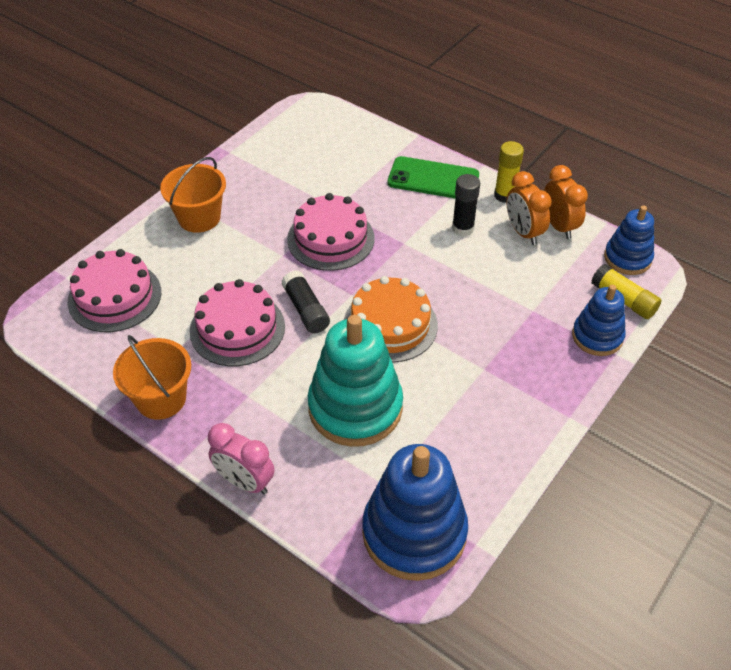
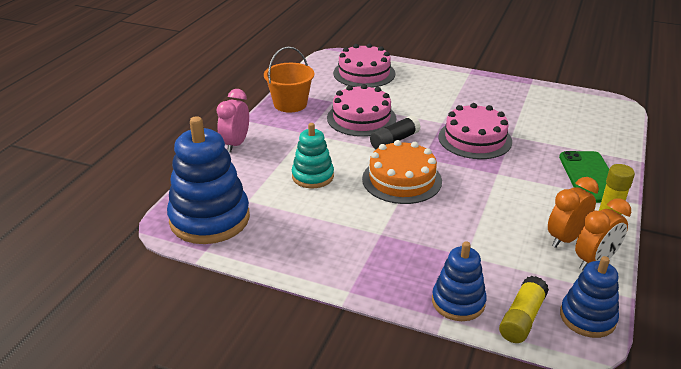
camera: 75 degrees right, 15 degrees down
(199, 217) = (454, 85): orange bucket -> none
(355, 408) = (312, 176): turquoise stacking toy -> turquoise stacking toy, size x0.58
(463, 228) = (540, 201): black glue stick -> none

